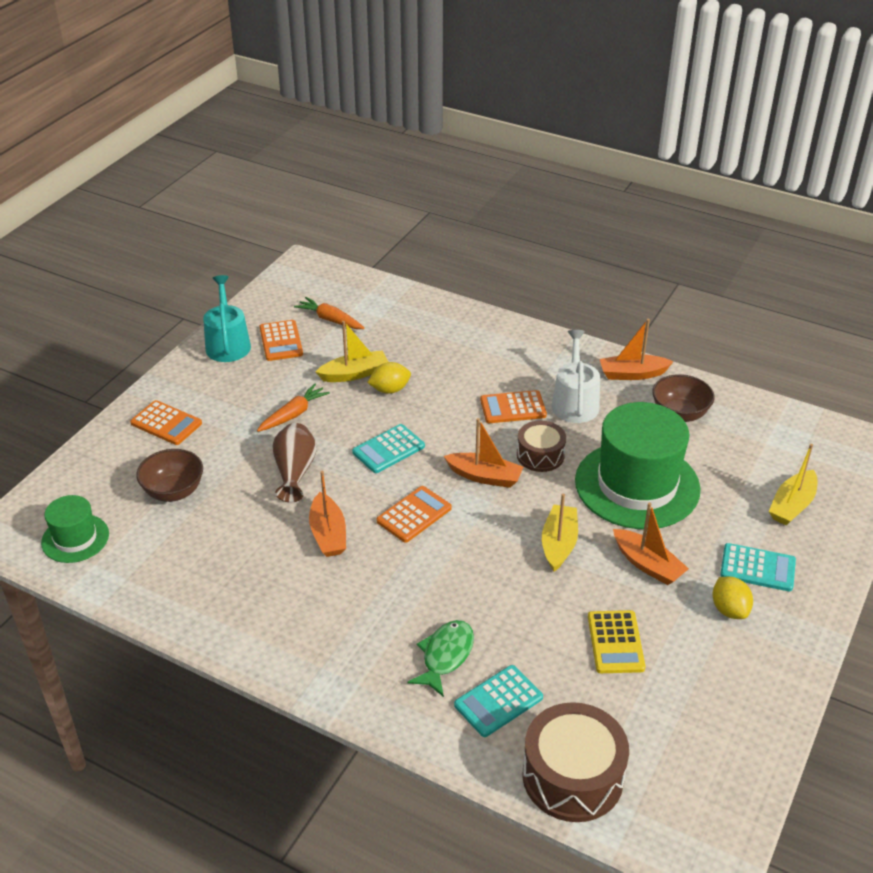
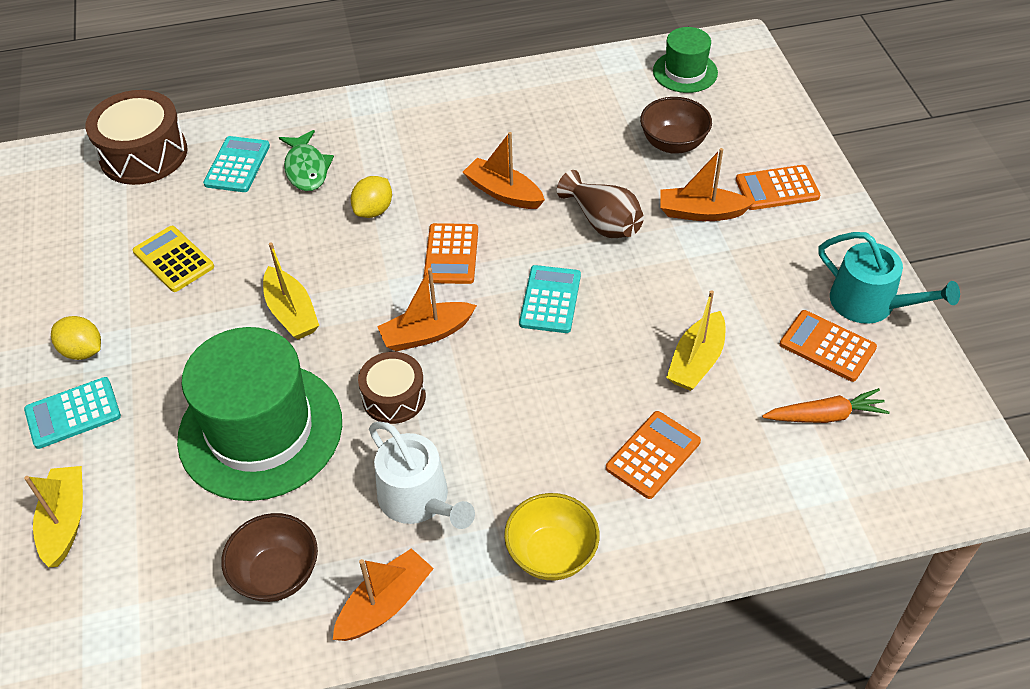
camera: 140 degrees right, 10 degrees up
(293, 414) = (685, 273): orange carrot -> none
(390, 390) = (635, 368): yellow lemon -> yellow lemon (373, 210)
(513, 408) = (481, 439): orange calculator -> orange calculator (653, 455)
(531, 347) = (551, 554): none -> yellow bowl
(647, 564) = (190, 346): orange boat -> orange boat (701, 212)

